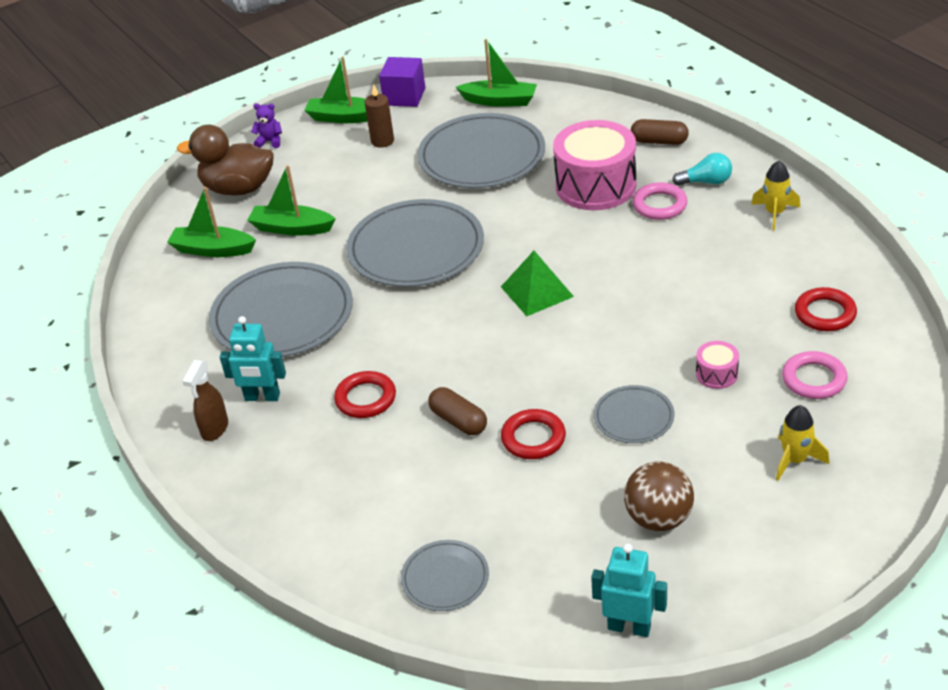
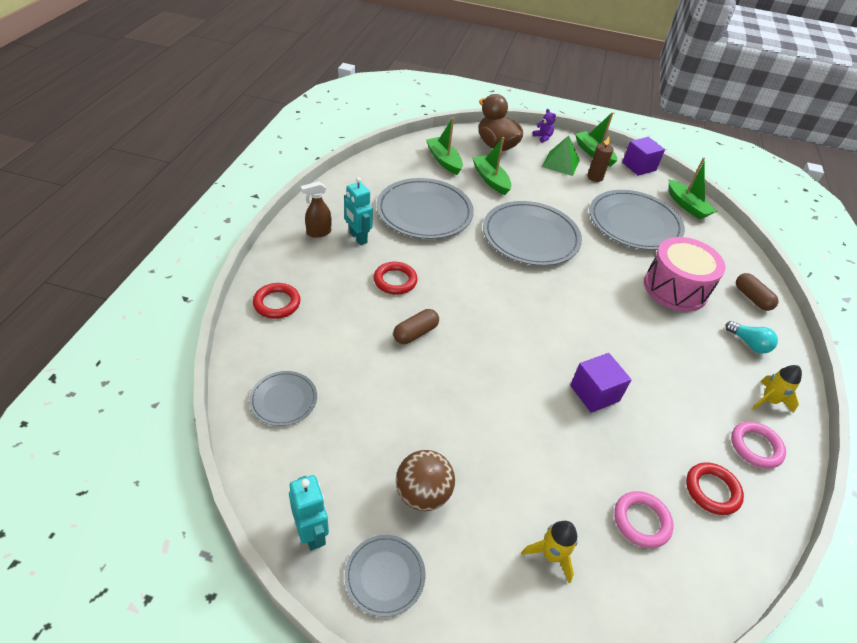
camera: 40 degrees right, 5 degrees up
(458, 421) = (415, 333): brown capsule -> brown capsule turned 45 degrees clockwise
(533, 438) = (434, 379): red ring -> red ring (277, 303)
(537, 291) = (556, 310): green pyramid -> green pyramid (560, 163)
(634, 417) = (500, 425): grey plate -> grey plate (385, 576)
(659, 205) = (698, 330): pink ring -> pink ring (755, 447)
(660, 326) = (594, 393): none -> purple cube
(716, 374) = (585, 452): pink drum -> none

